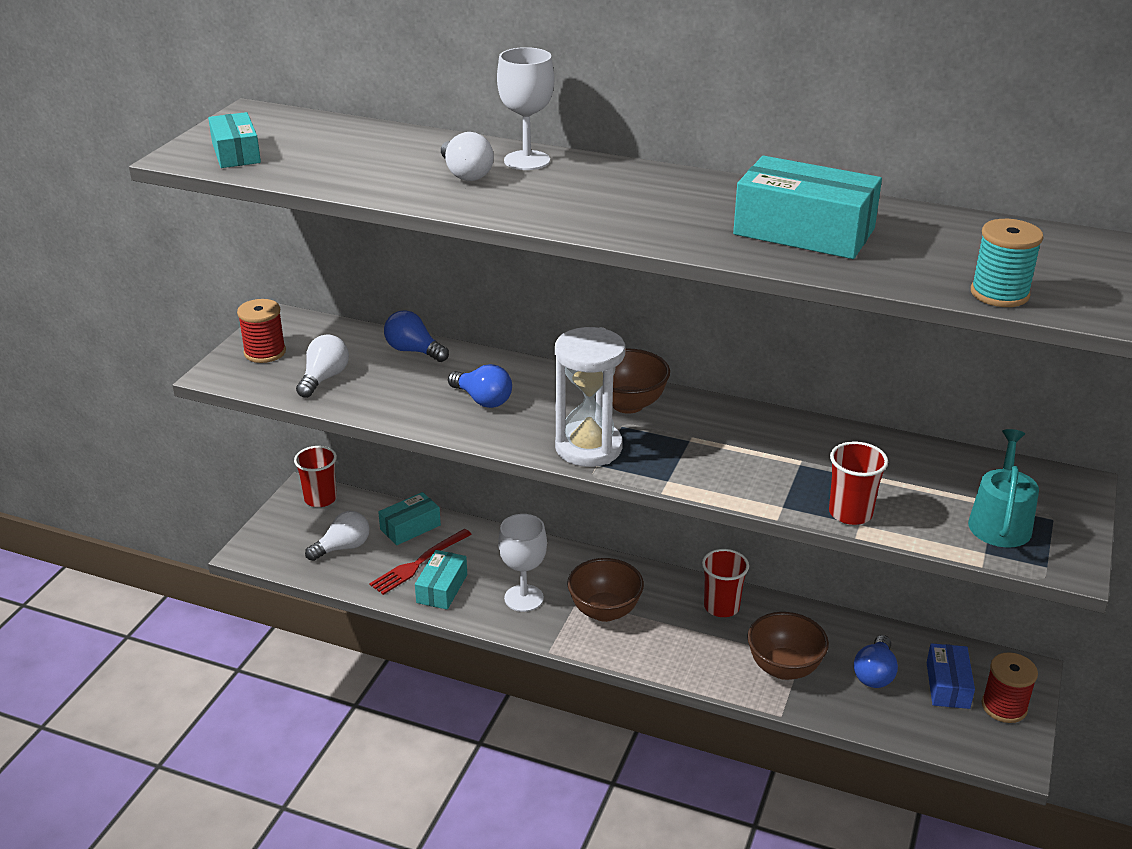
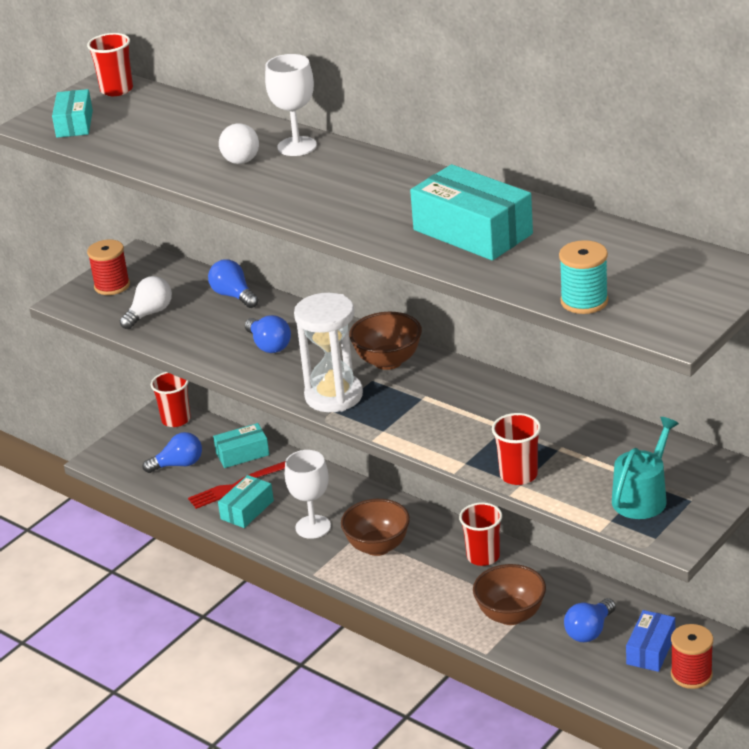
camera: 20 degrees right, 0 degrees up
(269, 118) = (116, 90): none -> red cup
(343, 547) = (178, 464): white light bulb -> blue light bulb

